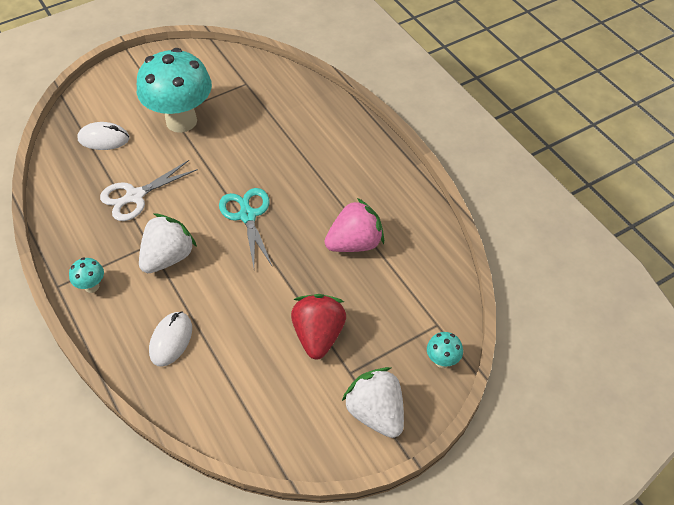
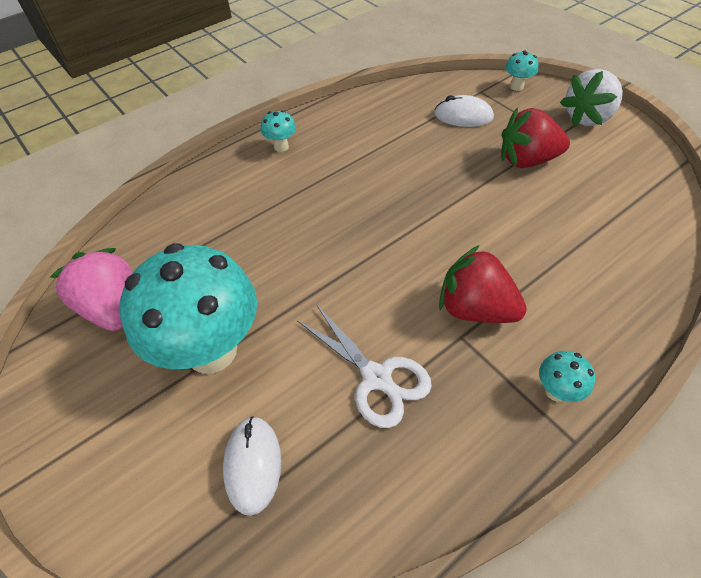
camera: 95 degrees left, 0 degrees up
(168, 257) = (475, 309): white strawberry -> red strawberry
(171, 340) = (593, 278): white mouse -> white mouse (463, 116)
(247, 216) = (386, 239): turquoise scissors -> none
(355, 243) = (404, 147): pink strawberry -> pink strawberry (112, 307)
(371, 159) = (281, 147): none -> turquoise mushroom

